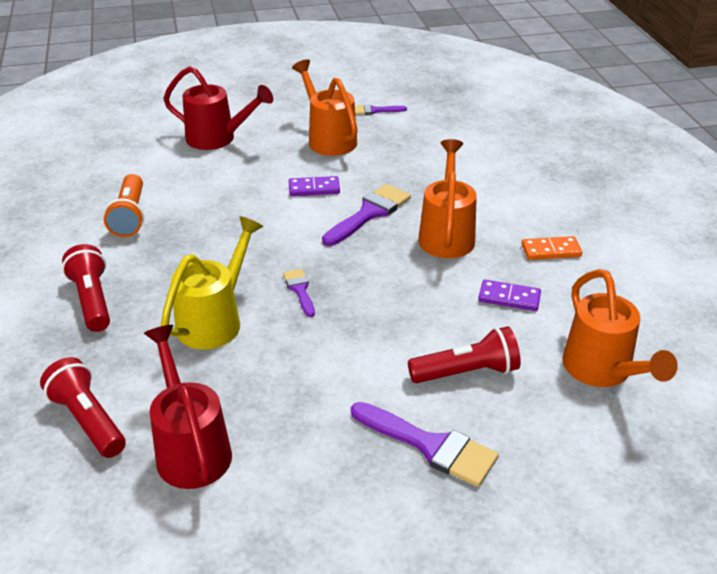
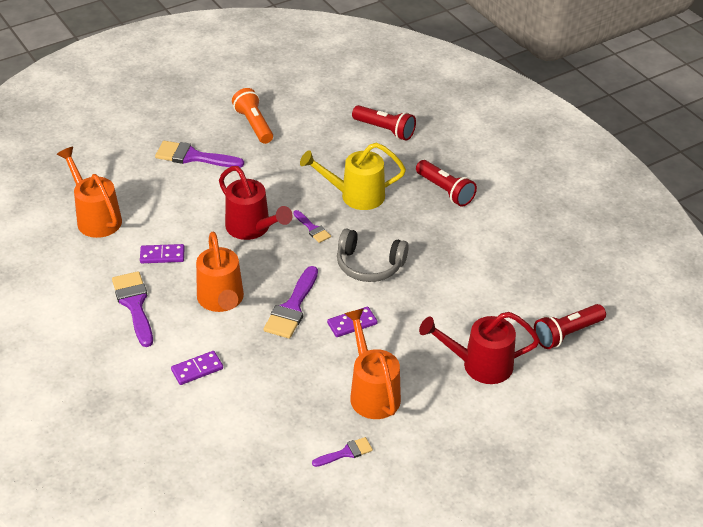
camera: 160 degrees right, 5 degrees up
(130, 216) = (480, 259): orange flashlight -> orange flashlight (254, 125)
(191, 448) = (320, 130): red watering can -> red watering can (252, 228)
(215, 320) = (355, 196): yellow watering can -> yellow watering can turned 75 degrees clockwise
(258, 236) = (369, 265): none -> grey headphones
(329, 139) = (372, 392): orange watering can -> orange watering can turned 150 degrees counterclockwise
(466, 372) = (182, 199): red flashlight -> red flashlight (567, 334)
(489, 182) = (197, 369): none -> purple domino
(551, 250) = (134, 304): orange domino -> purple brush

